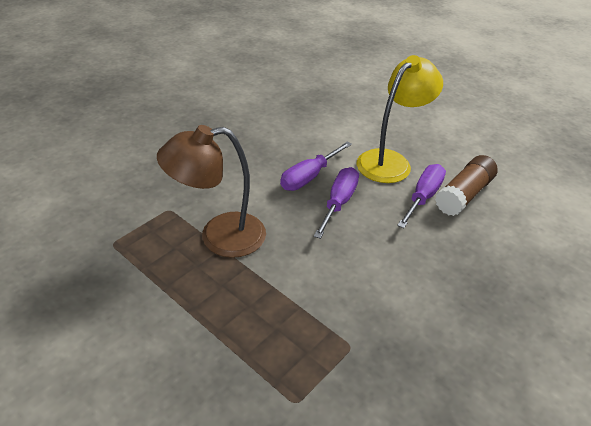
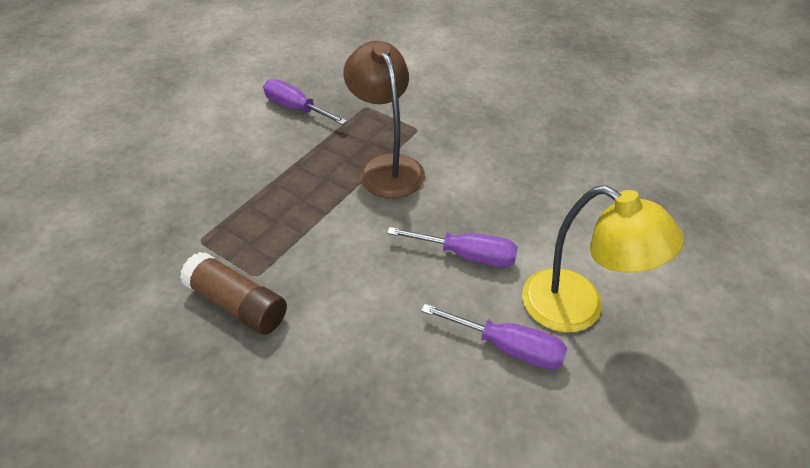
camera: 85 degrees right, 5 degrees up
(309, 177) = (507, 225): purple screwdriver -> purple screwdriver (296, 108)
(463, 195) = (532, 403): brown glue stick -> brown glue stick (237, 304)

